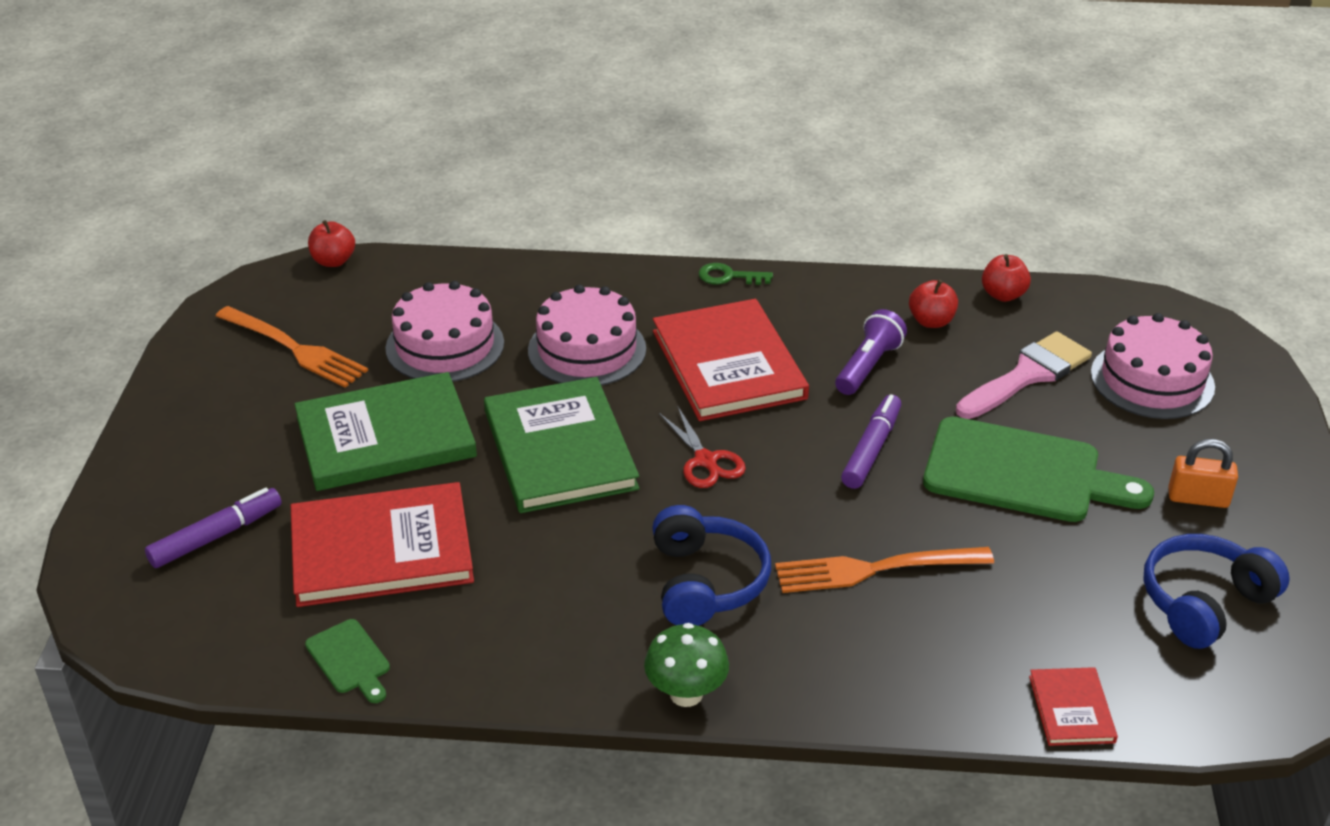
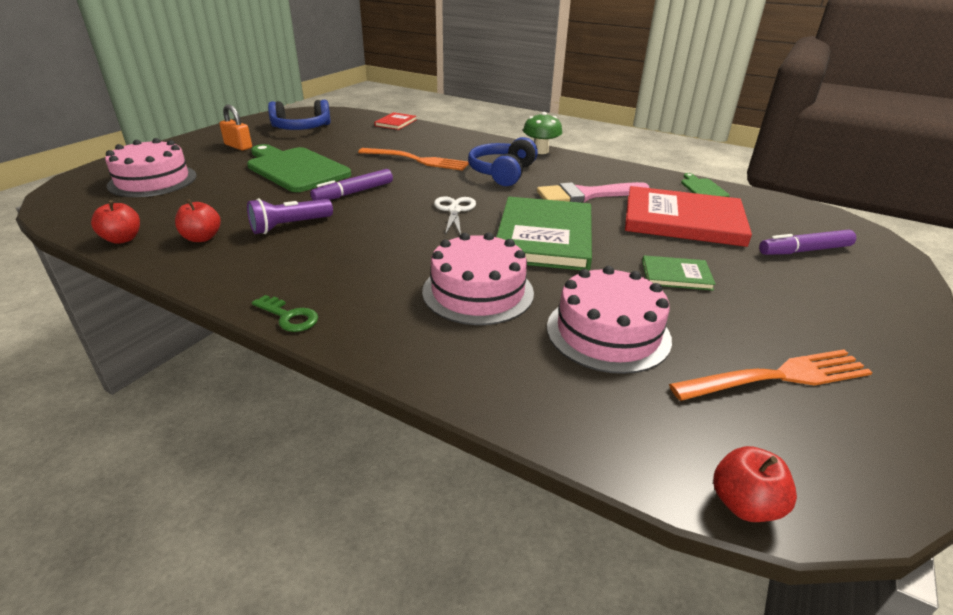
camera: 155 degrees left, 5 degrees down
(294, 348) = (777, 377): orange fork -> orange fork turned 105 degrees clockwise
(385, 437) = (676, 275): green book -> green book, size x0.47
(705, 460) = (454, 210): red scissors -> white scissors
(728, 364) = (379, 252): red book -> none
(1028, 375) = (208, 198): pink brush -> pink brush (586, 195)

